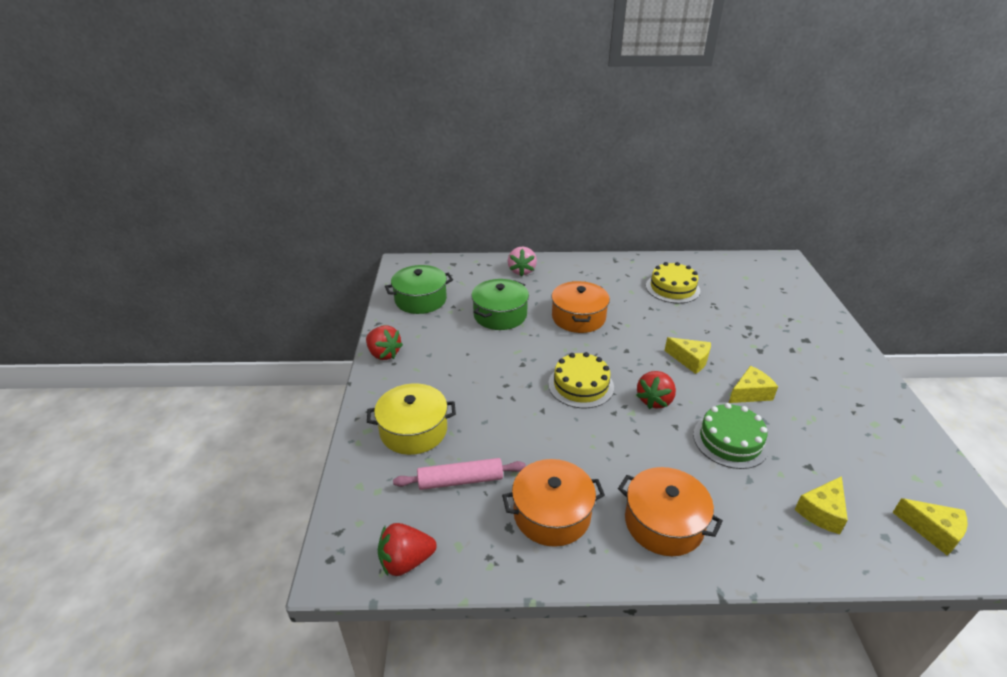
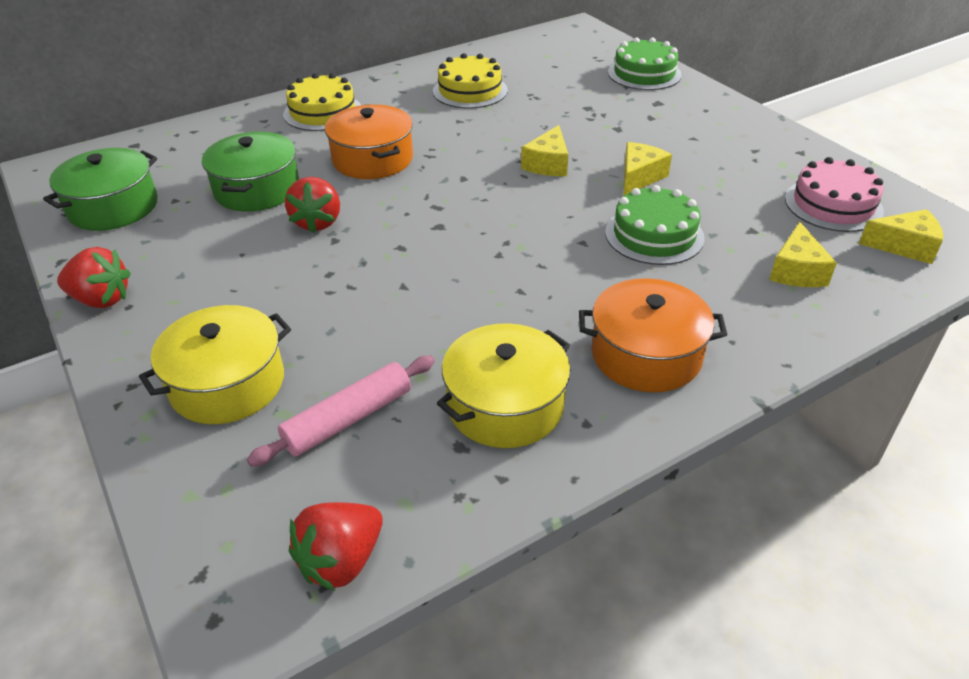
camera: 30 degrees left, 5 degrees up
(522, 271) = (250, 126): pink strawberry -> none
(552, 514) = (505, 405): orange pot -> yellow pot
(581, 385) = (433, 238): yellow cake -> yellow cake (322, 112)
(654, 400) = (538, 223): red strawberry -> red strawberry (317, 222)
(690, 360) = (548, 164): yellow cheese -> yellow cheese turned 105 degrees clockwise
(812, 313) = (644, 74): none -> green cake
(894, 472) = (833, 205): none -> pink cake

